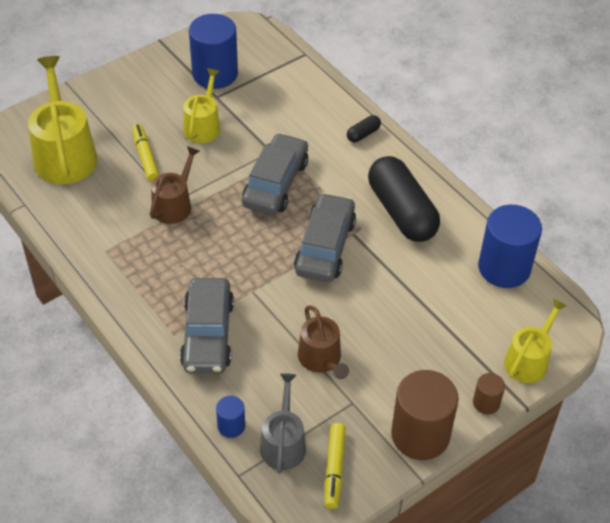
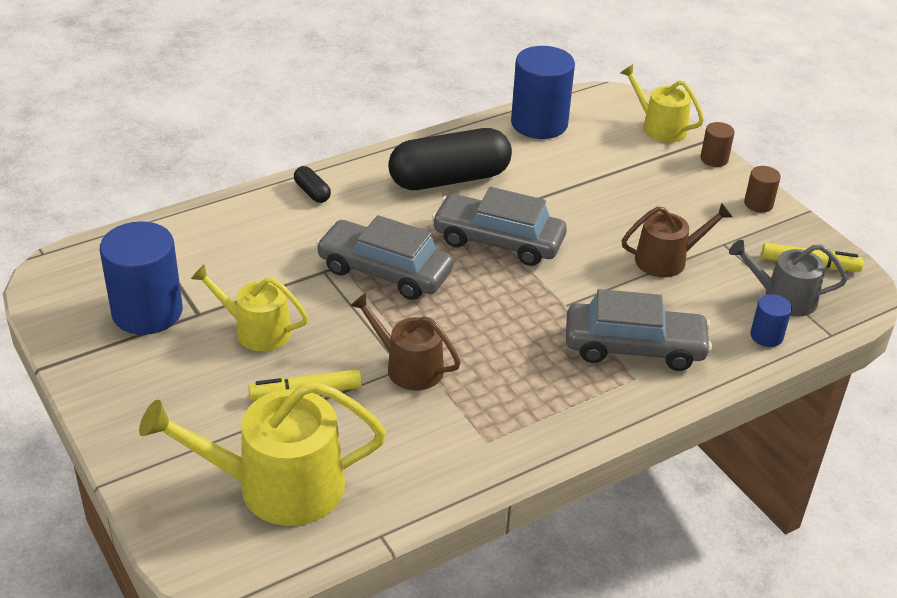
camera: 85 degrees left, 10 degrees down
(420, 435) = (758, 204): brown cylinder -> brown cylinder, size x0.47

